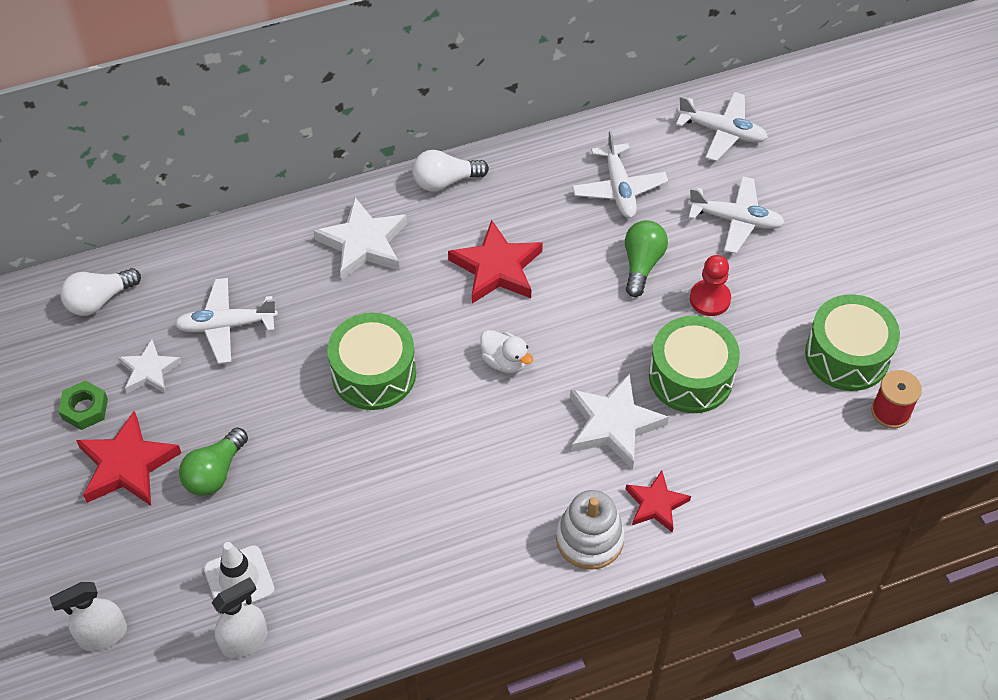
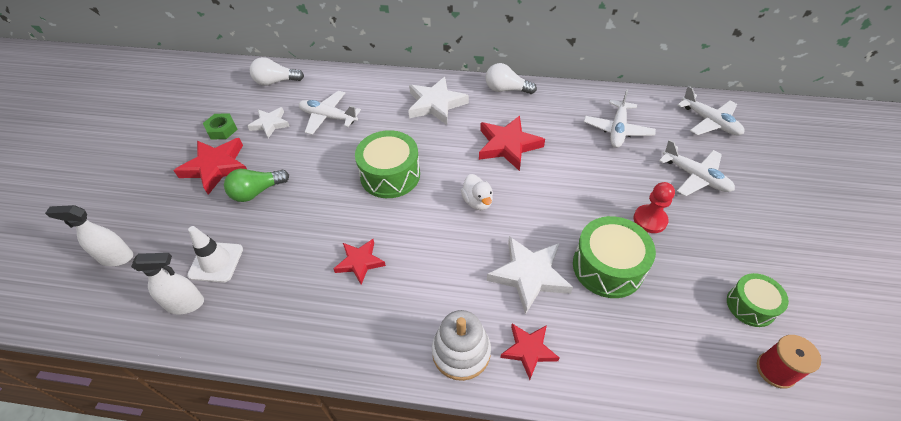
camera: 30 degrees right, 5 degrees down
(415, 498) = (360, 262): none -> red star
(642, 264) = (609, 179): green light bulb -> none
(847, 355) = (750, 305): green drum -> green drum, size x0.62

